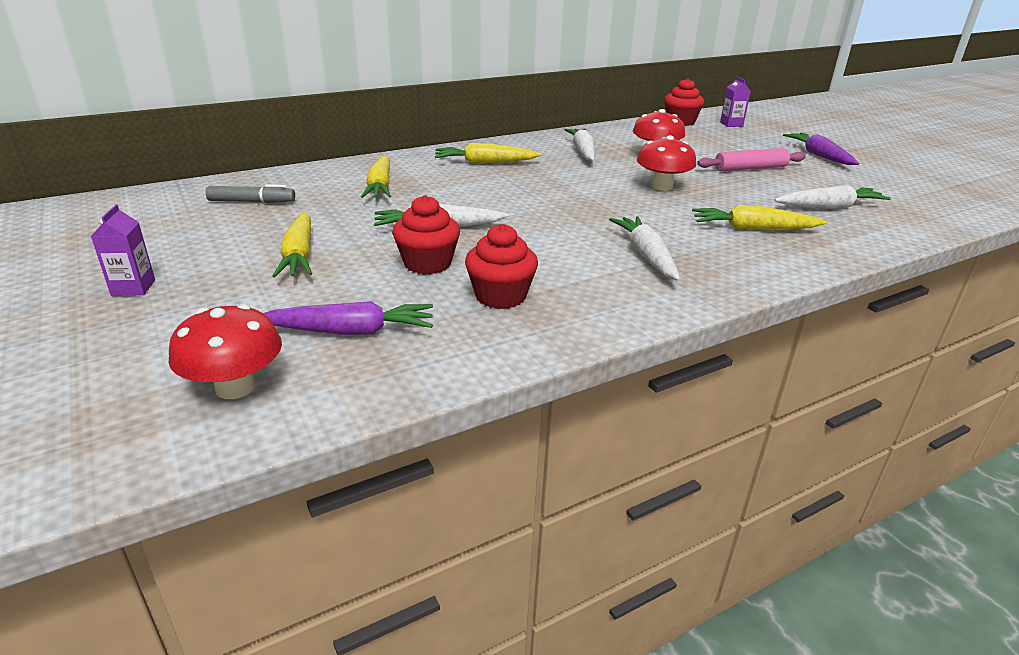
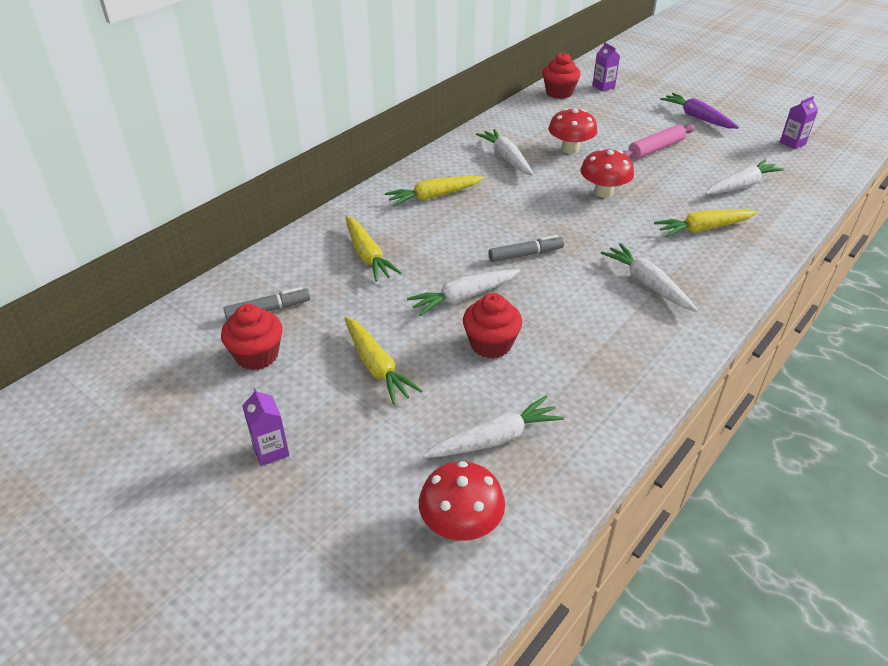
camera: 20 degrees left, 10 degrees up
(350, 331) = (495, 439): purple carrot -> white carrot
(500, 296) = (575, 364): red cupcake -> red cupcake (257, 355)
(533, 212) = (525, 255): none -> grey marker
(922, 188) = (792, 143): none -> purple carton

